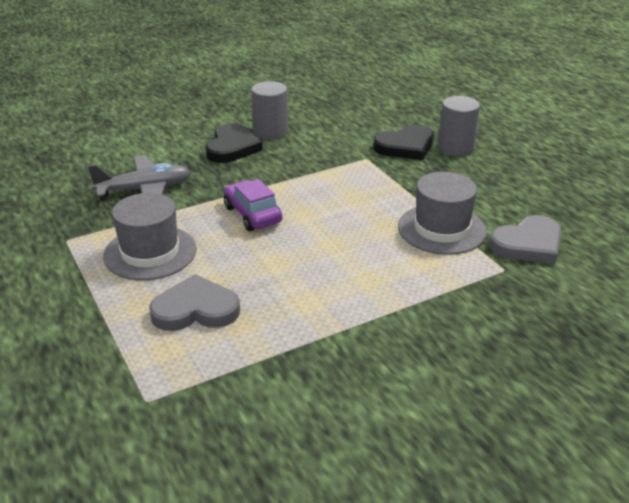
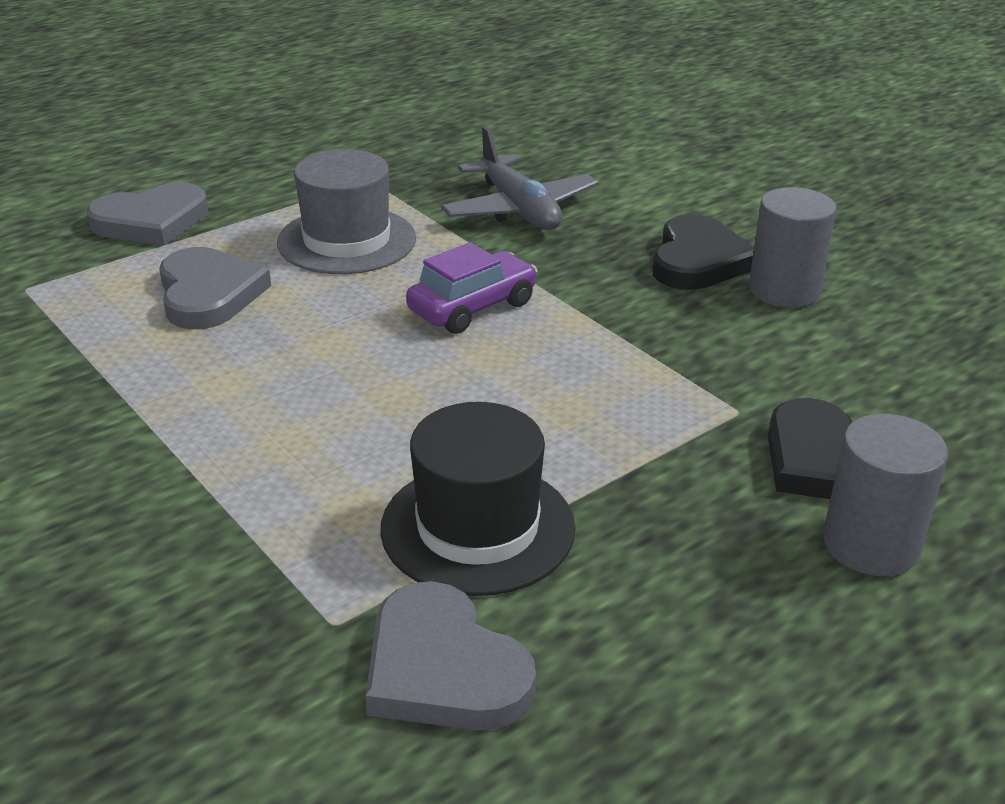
camera: 80 degrees right, 0 degrees up
(67, 340) = (151, 221): none -> grey heart
(232, 147) = (698, 260): black heart -> black heart turned 75 degrees counterclockwise
(441, 229) = (478, 527): grey hat -> black hat

